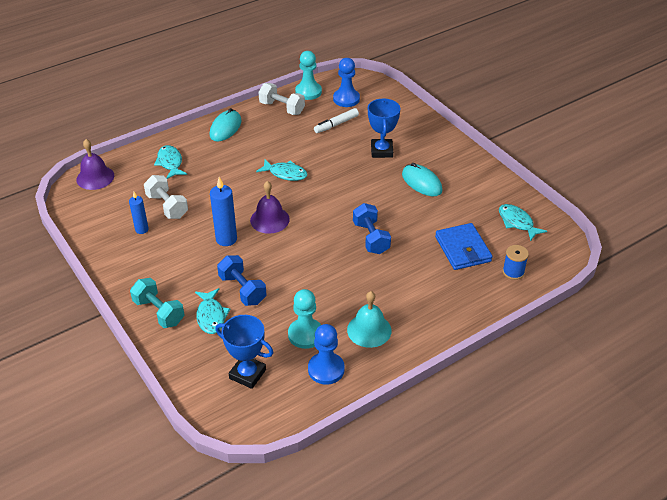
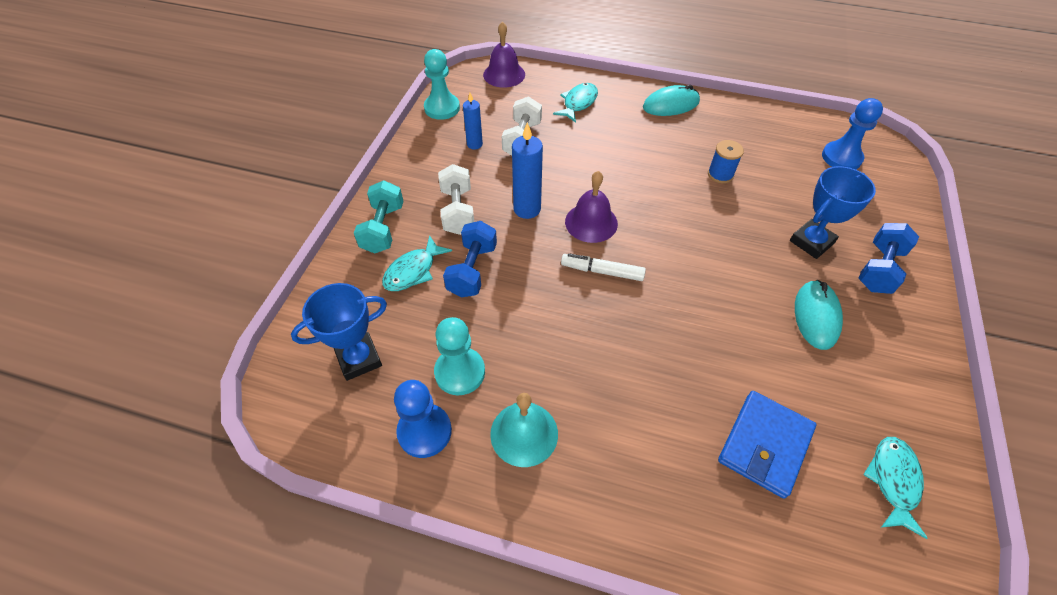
camera: 50 degrees right, 10 degrees up
(247, 374) = (359, 359): blue trophy -> blue trophy turned 75 degrees clockwise
(282, 108) = (754, 122): white dumbbell -> white dumbbell (457, 211)
(285, 174) = (669, 188): turquoise fish -> none
(308, 92) = (805, 123): turquoise pawn -> turquoise pawn (442, 108)
(336, 124) = (793, 176): white marker -> white marker (602, 271)
(371, 238) = (667, 330): blue dumbbell -> blue dumbbell (879, 269)
(513, 272) = (798, 545): blue spool -> blue spool (720, 174)

